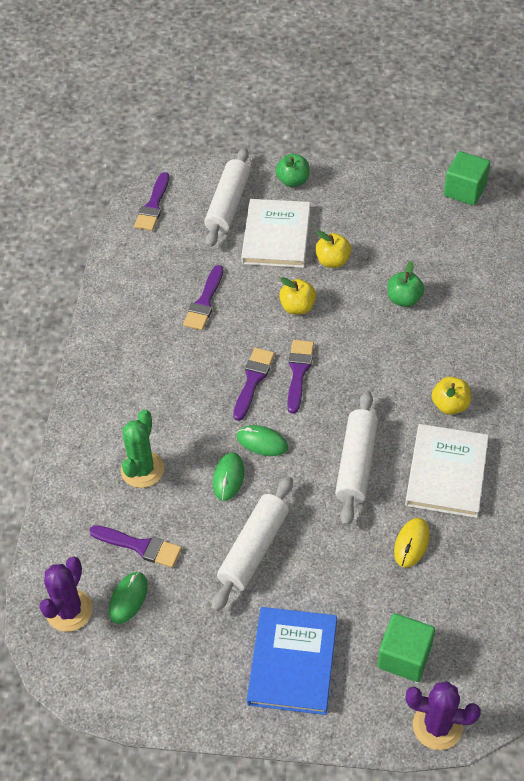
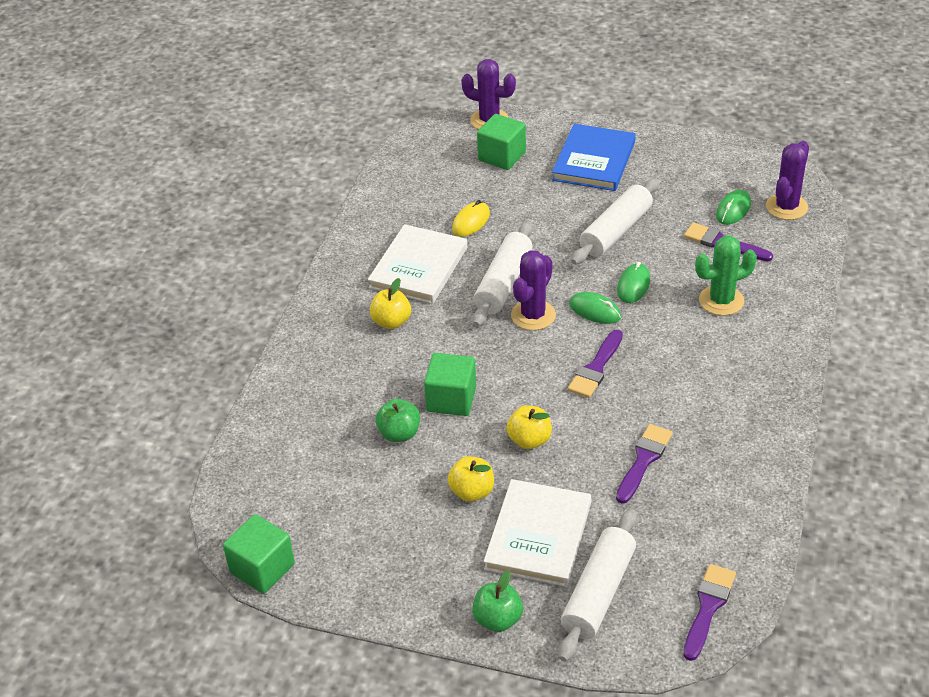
camera: 170 degrees left, 10 degrees down
(142, 469) = (721, 301): green cactus -> green cactus turned 45 degrees clockwise
(298, 372) = (543, 370): purple brush -> none
(319, 429) = (533, 315): none -> purple cactus
(371, 334) = (451, 399): none -> green cube

